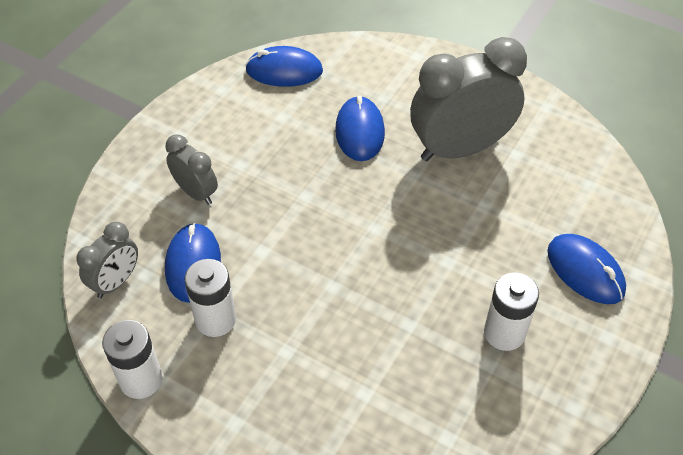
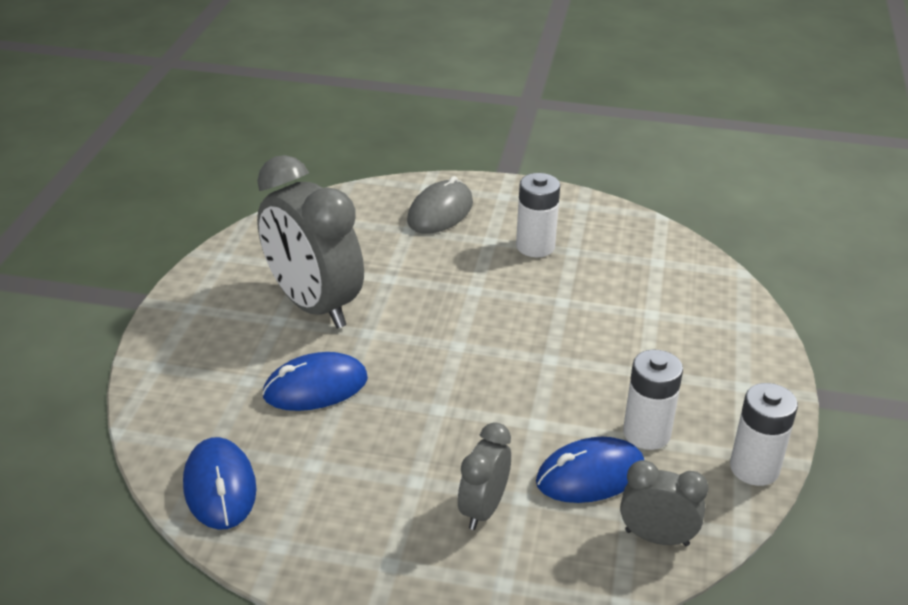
camera: 110 degrees left, 15 degrees down
(585, 271) = (440, 212): blue mouse -> grey mouse

